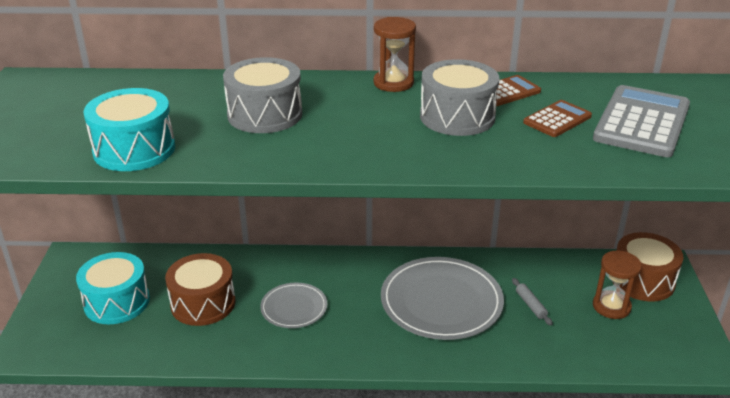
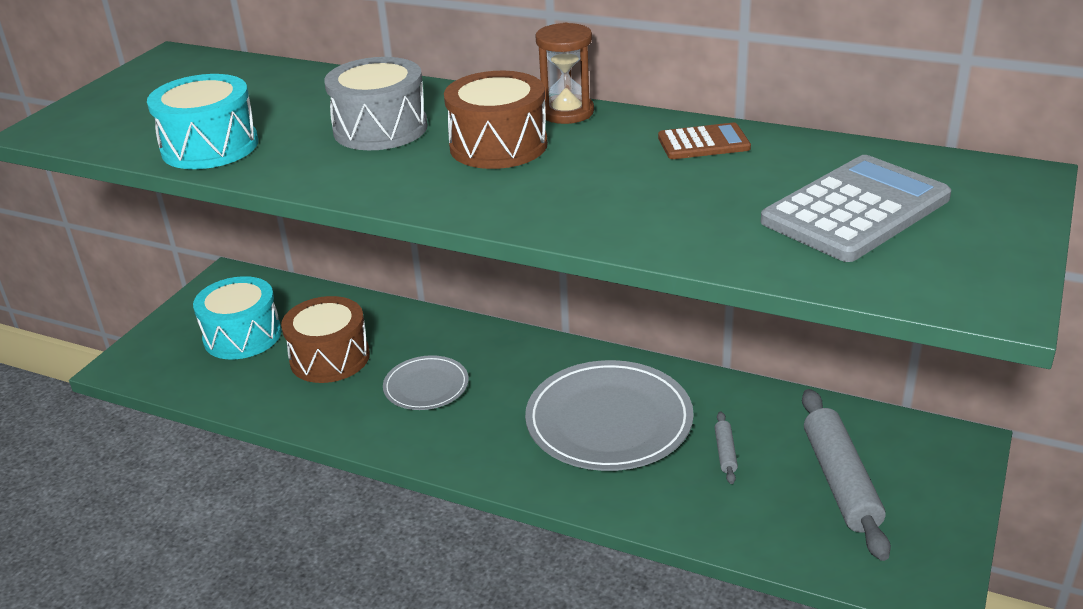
camera: 25 degrees right, 0 degrees up
(457, 117) = (606, 165): grey drum -> none
(557, 119) = (736, 188): brown calculator -> none
(611, 306) = (840, 481): brown hourglass -> grey rolling pin
(642, 280) = (913, 458): brown drum -> brown drum (498, 145)

